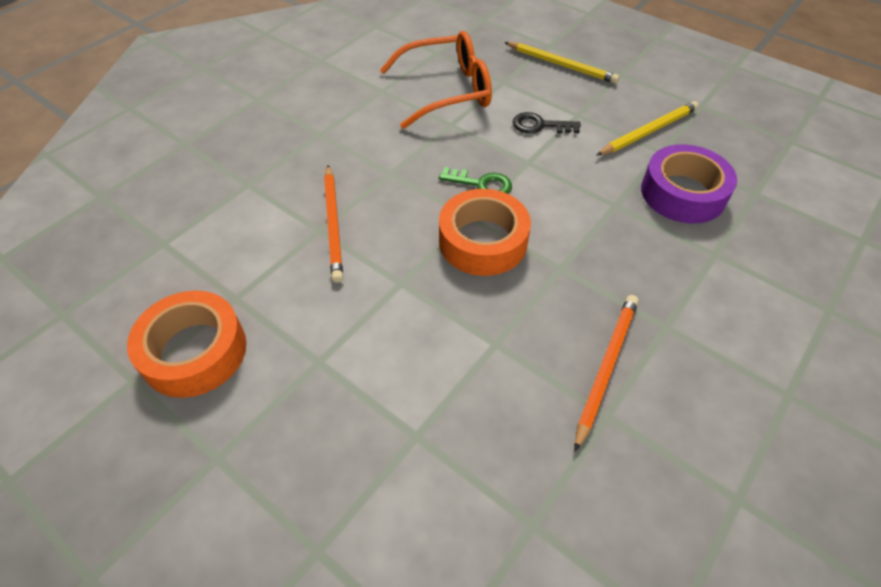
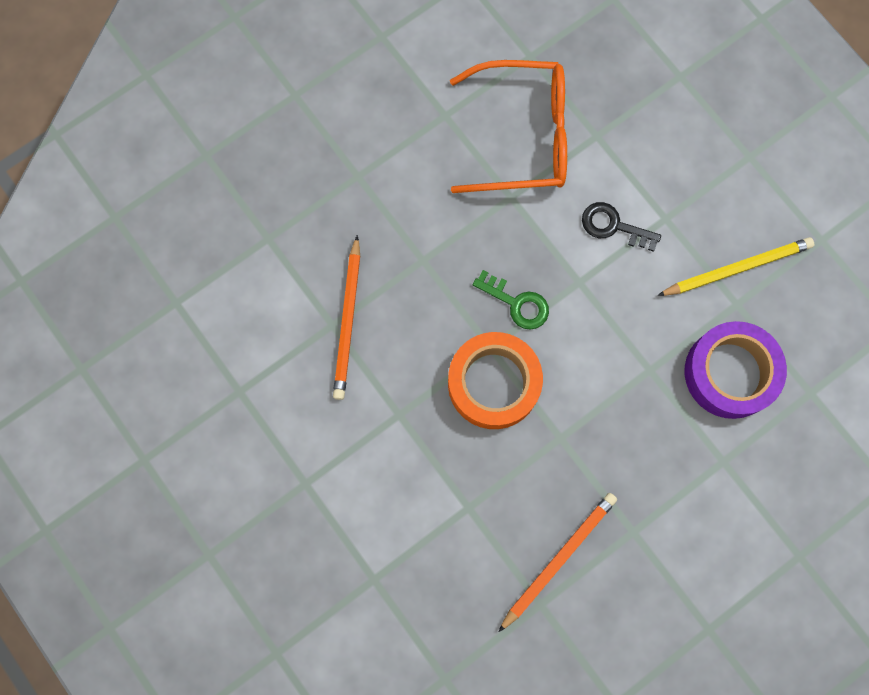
camera: 15 degrees right, 25 degrees up
(194, 351) = (198, 443): orange tape -> none
(561, 65) = (681, 121): yellow pencil -> none

